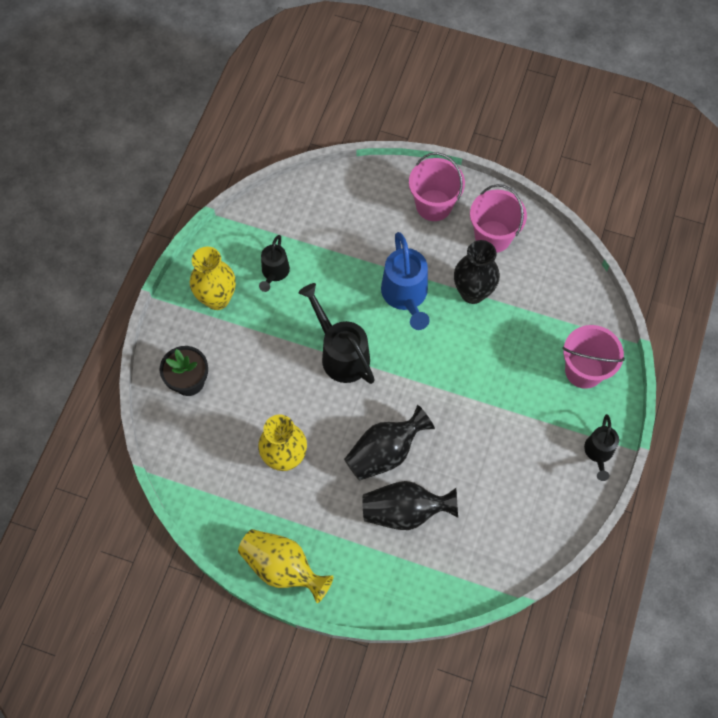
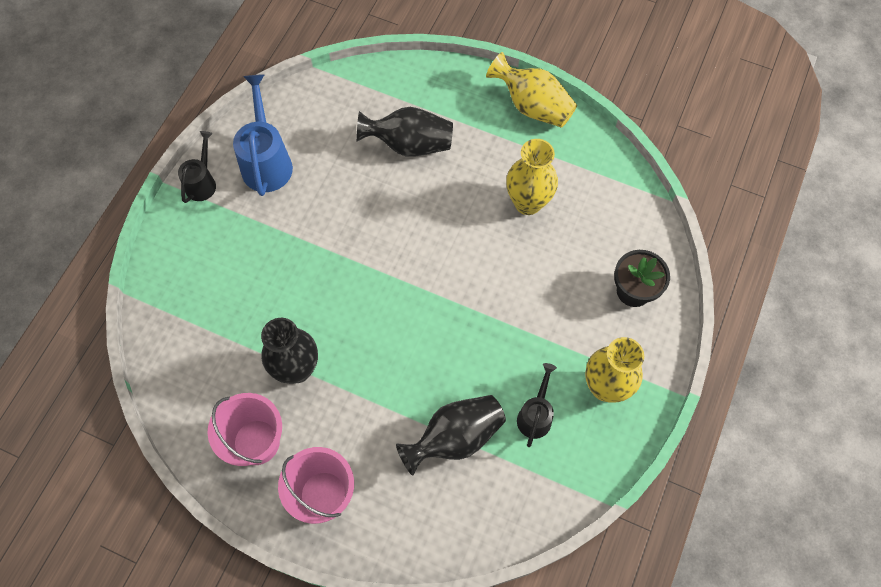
camera: 175 degrees left, 0 degrees up
(341, 353) = (461, 308): black watering can -> none
(385, 452) = (423, 200): black vase -> black vase (455, 437)
(405, 296) = (377, 371): blue watering can -> blue watering can (266, 161)
(584, 370) = (192, 267): pink bucket -> none

